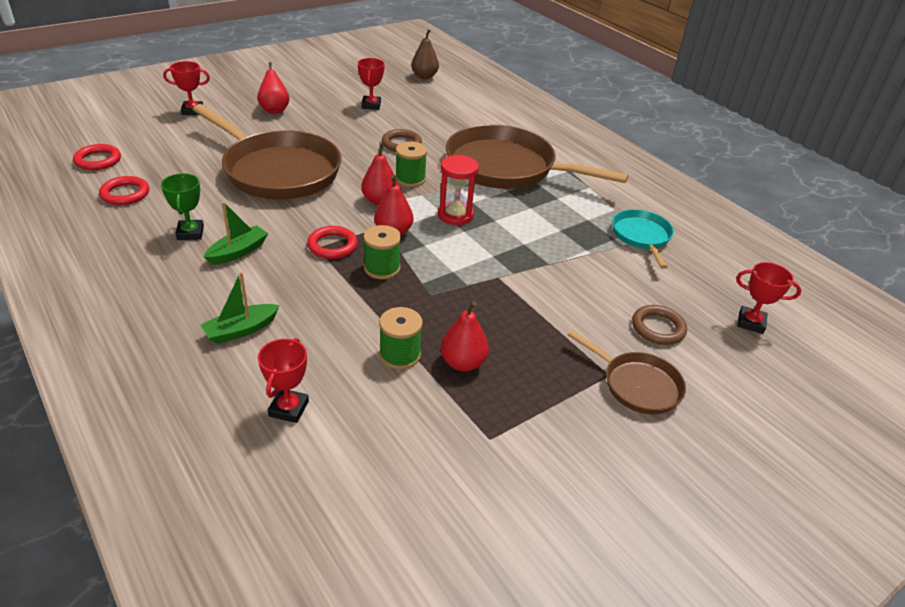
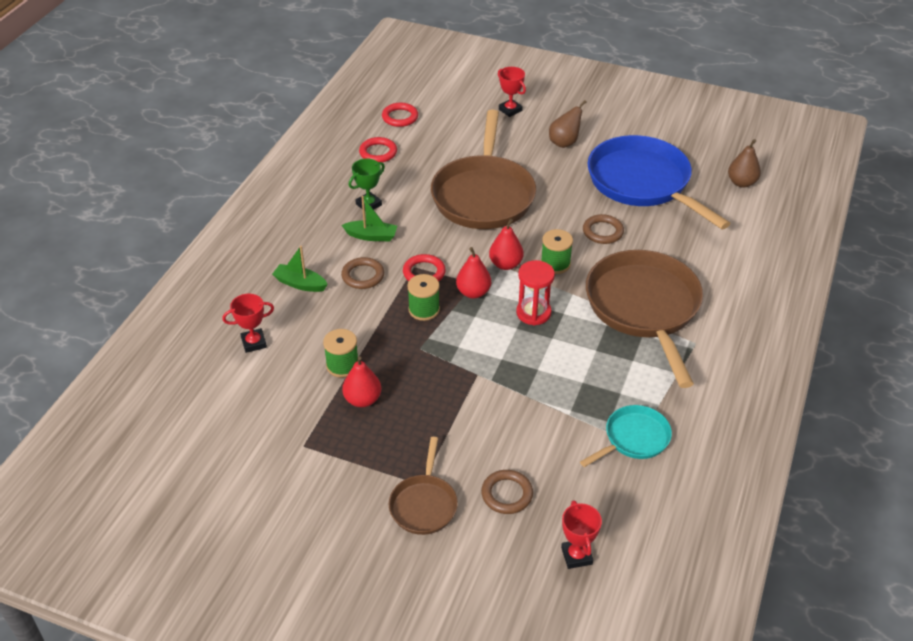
camera: 60 degrees right, 5 degrees up
(274, 110) = (564, 142): red pear -> brown pear
(287, 283) = (363, 276): none -> brown ring
(371, 105) = (643, 183): red trophy -> blue pan

